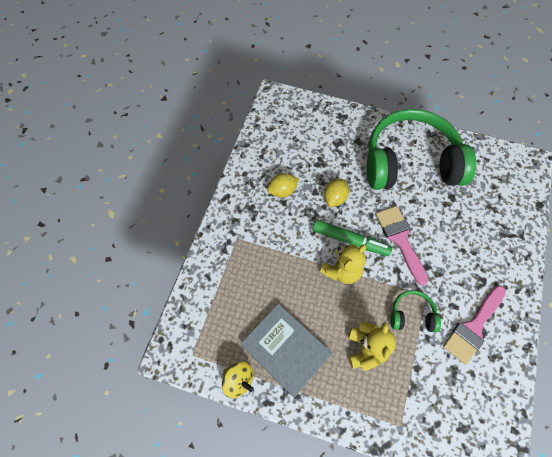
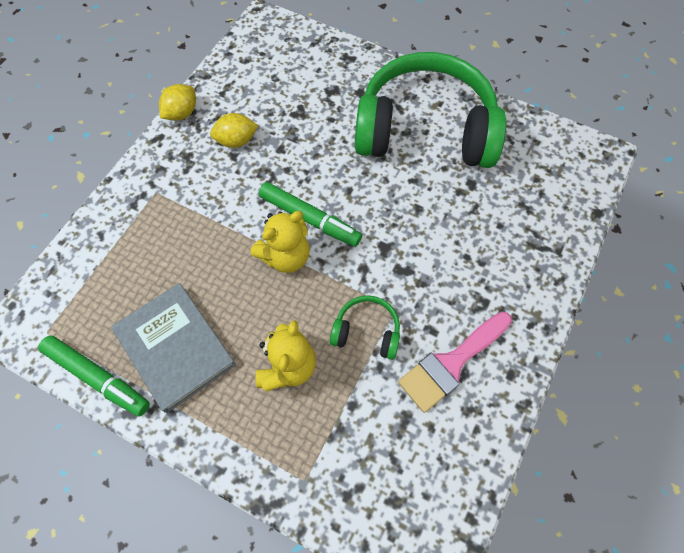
camera: 10 degrees right, 0 degrees up
(238, 380) = (97, 377): yellow spinning top -> green marker
(334, 198) = (305, 161): yellow lemon -> yellow lemon (181, 113)
(400, 239) = (380, 229): pink brush -> none

